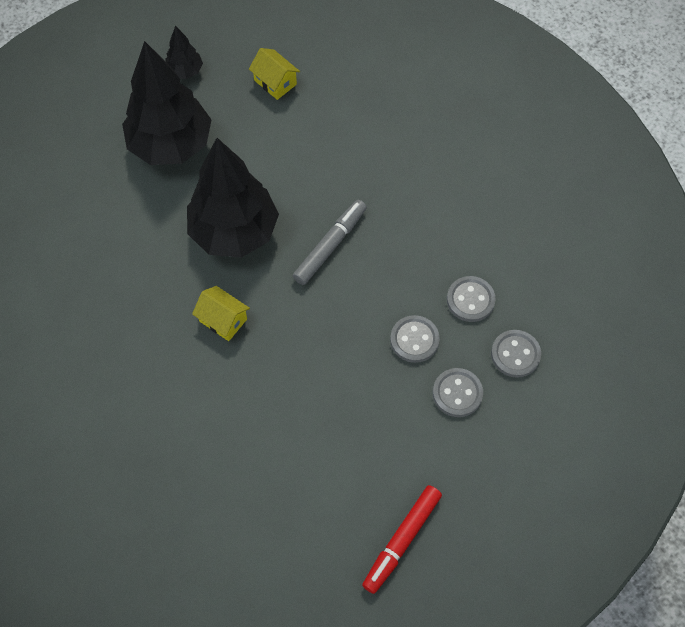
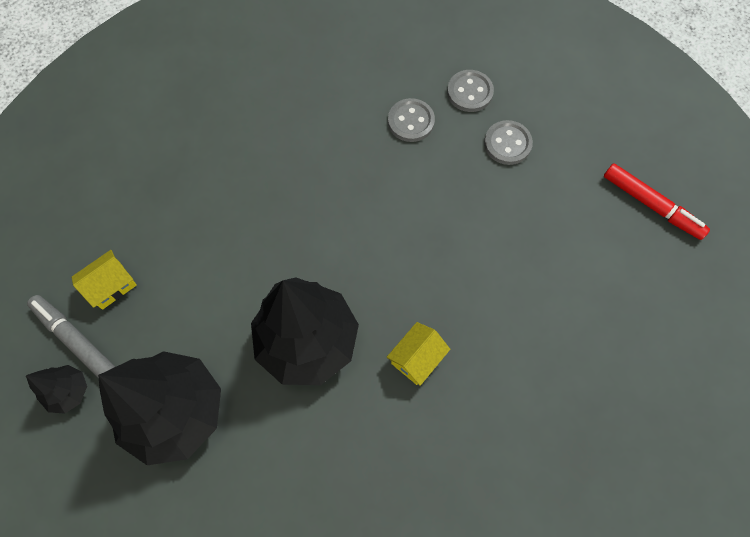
camera: 85 degrees left, 5 degrees up
(330, 246) = (337, 242): grey marker -> grey marker (77, 341)
(414, 340) = (450, 174): grey button -> none

